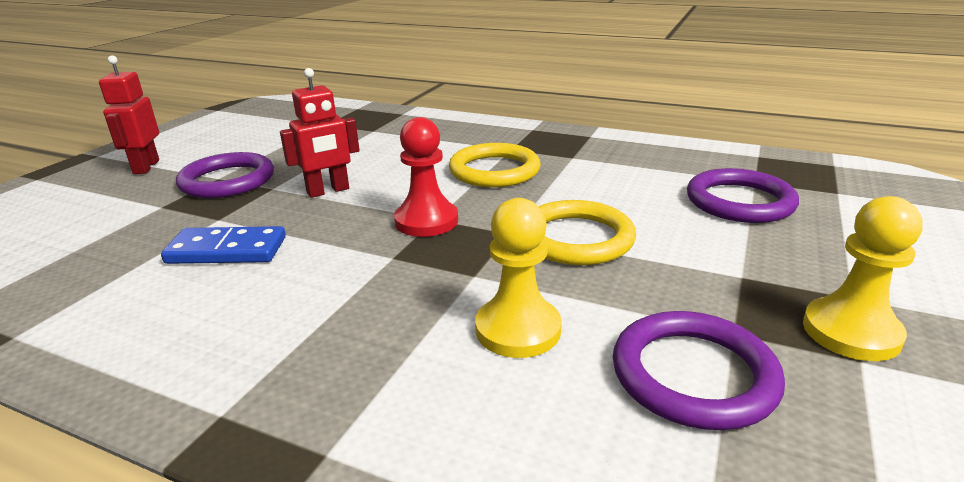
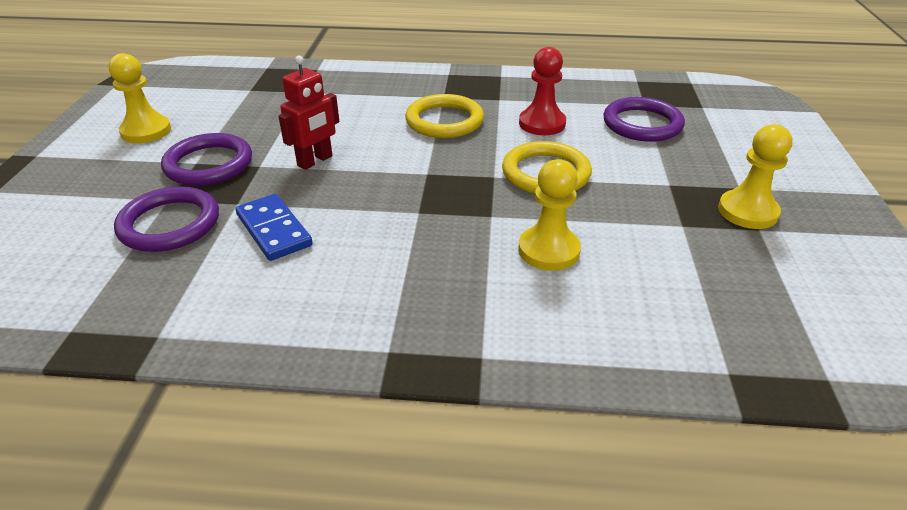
camera: 20 degrees left, 10 degrees up
(146, 167) = (107, 161): red robot -> none
(203, 147) = (146, 131): none -> yellow pawn
(227, 250) = (274, 230): blue domino -> blue domino turned 75 degrees clockwise
(426, 221) = (422, 176): red pawn -> red pawn (542, 124)
(693, 375) = (672, 258): purple ring -> purple ring (169, 224)

